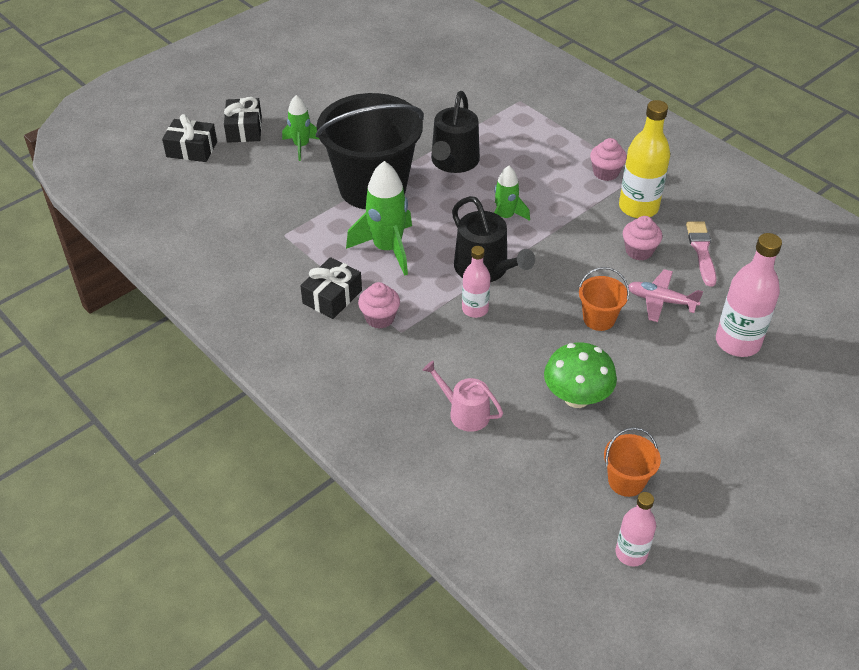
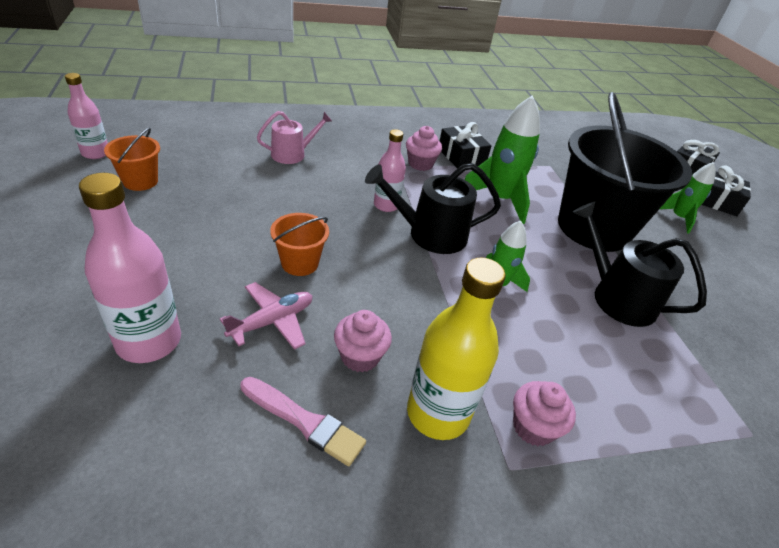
camera: 115 degrees right, 5 degrees down
(576, 397) = (238, 202): green mushroom -> none

